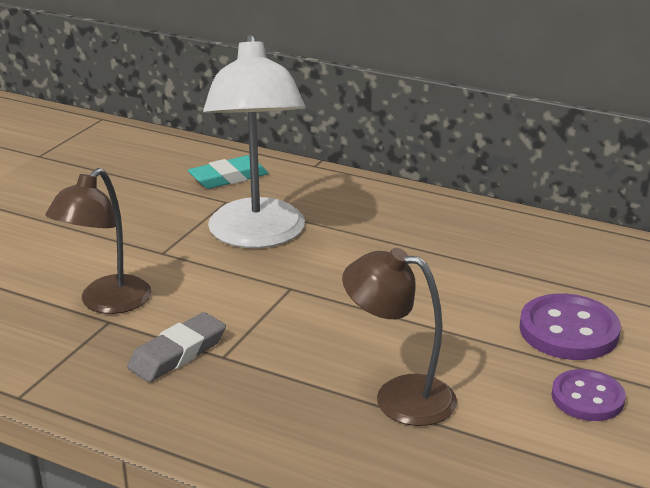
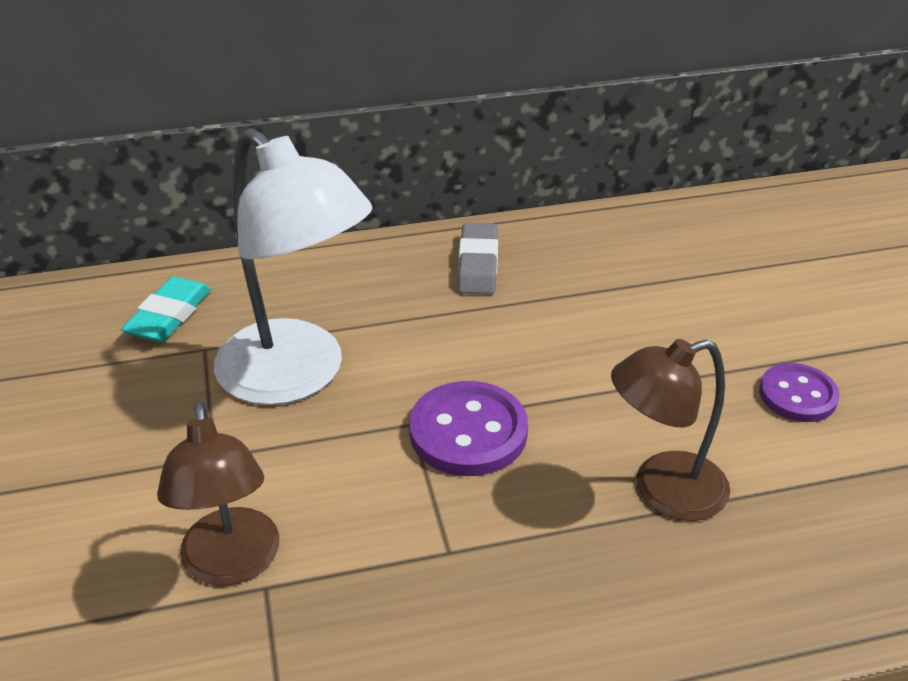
camera: 40 degrees left, 10 degrees up
(178, 353) = (397, 579): grey eraser -> grey eraser (478, 264)
(568, 331) = (703, 332): purple button -> purple button (468, 432)

